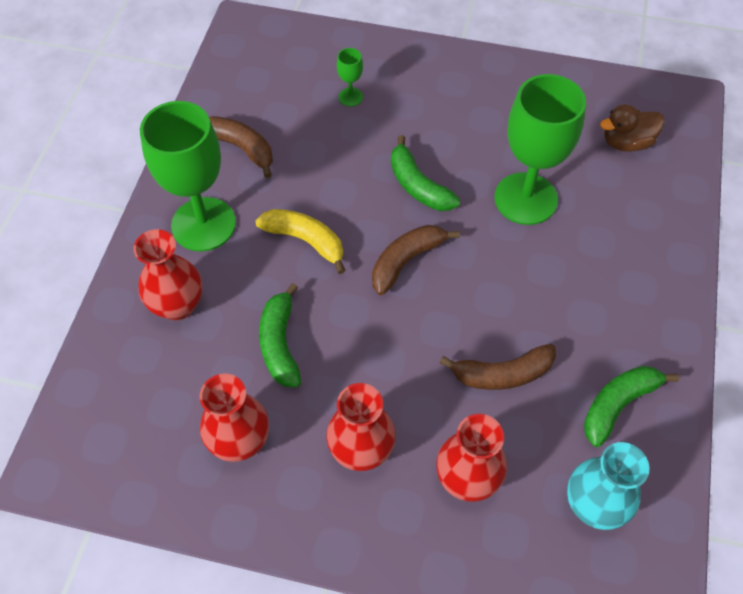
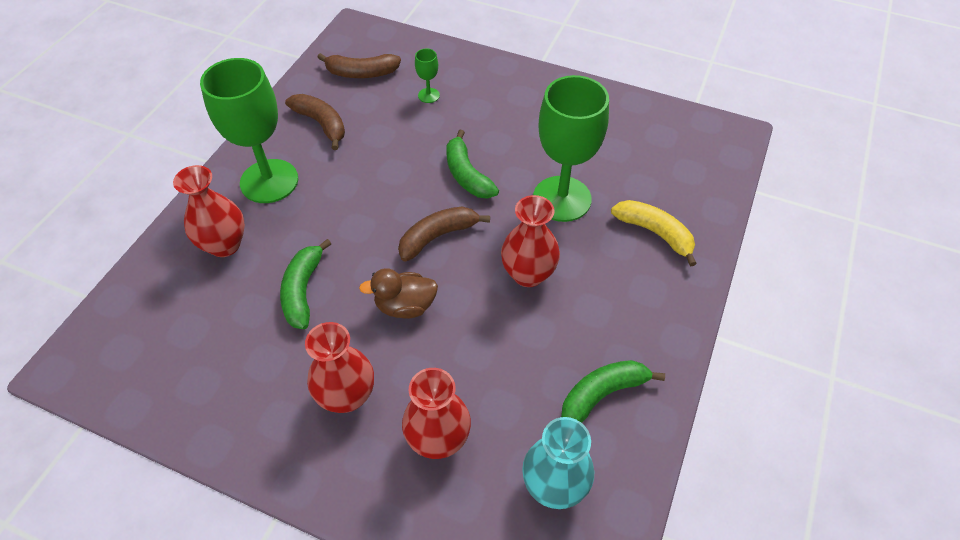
camera: 10 degrees right, 5 degrees down
(240, 441) = (240, 370): red vase -> red vase (528, 274)
(305, 241) = (353, 207): yellow banana -> yellow banana (655, 233)
(502, 374) = (498, 348): brown banana -> brown banana (361, 73)
(626, 142) = (668, 164): brown duck -> brown duck (405, 306)

